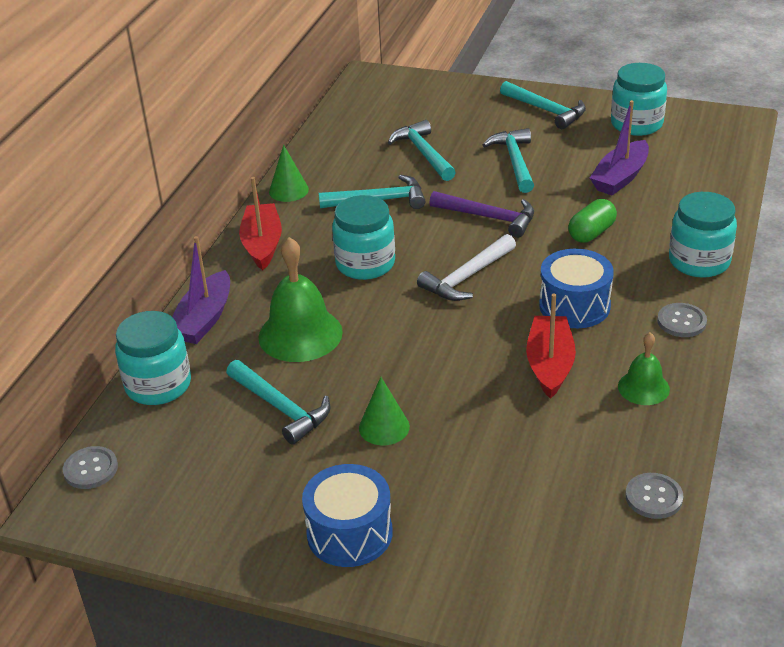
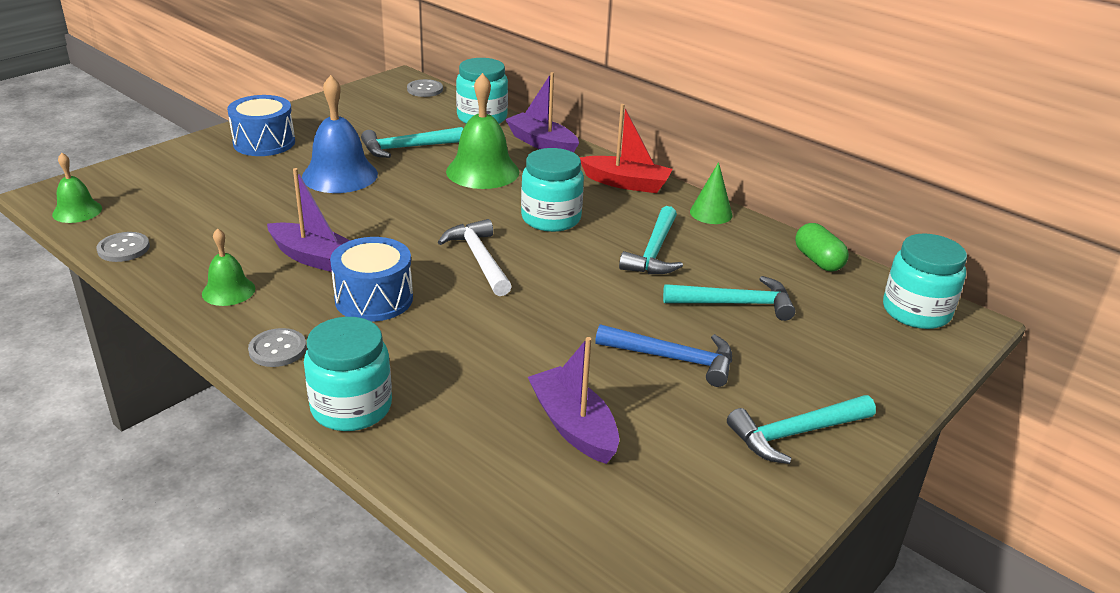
camera: 110 degrees right, 5 degrees down
(384, 427) = (340, 175): green cone -> blue bell
(489, 217) = (568, 303): purple hammer -> none
(514, 161) = (674, 359): turquoise hammer -> blue hammer
(550, 365) = (315, 258): red boat -> purple boat
(591, 233) = (478, 356): green capsule -> green capsule (818, 260)
(629, 588) = (77, 211): none -> green bell
(636, 124) = (705, 506): turquoise jar -> turquoise jar (916, 311)

